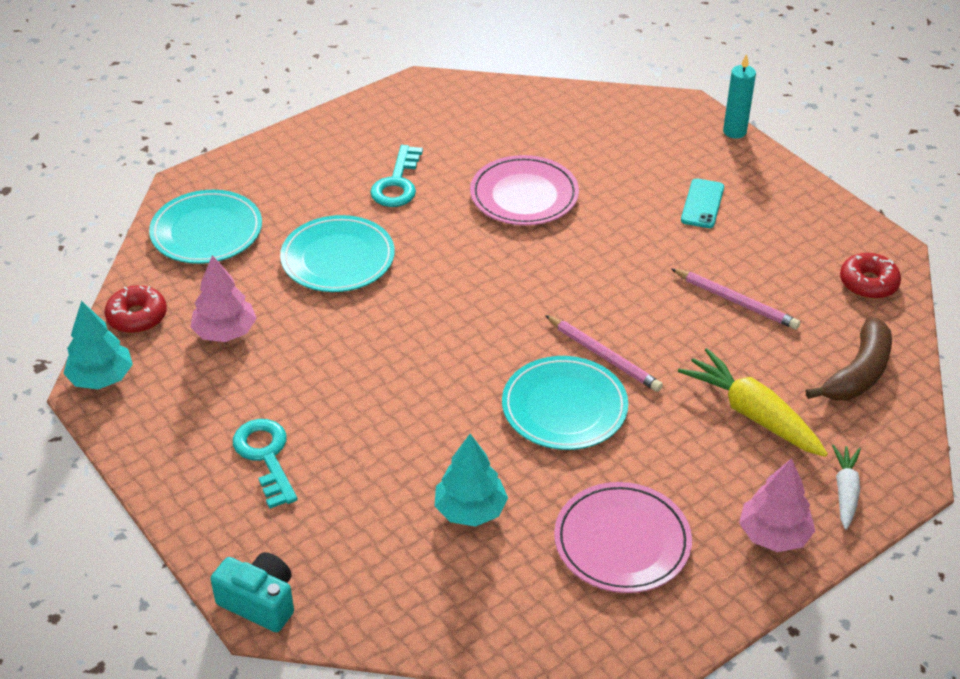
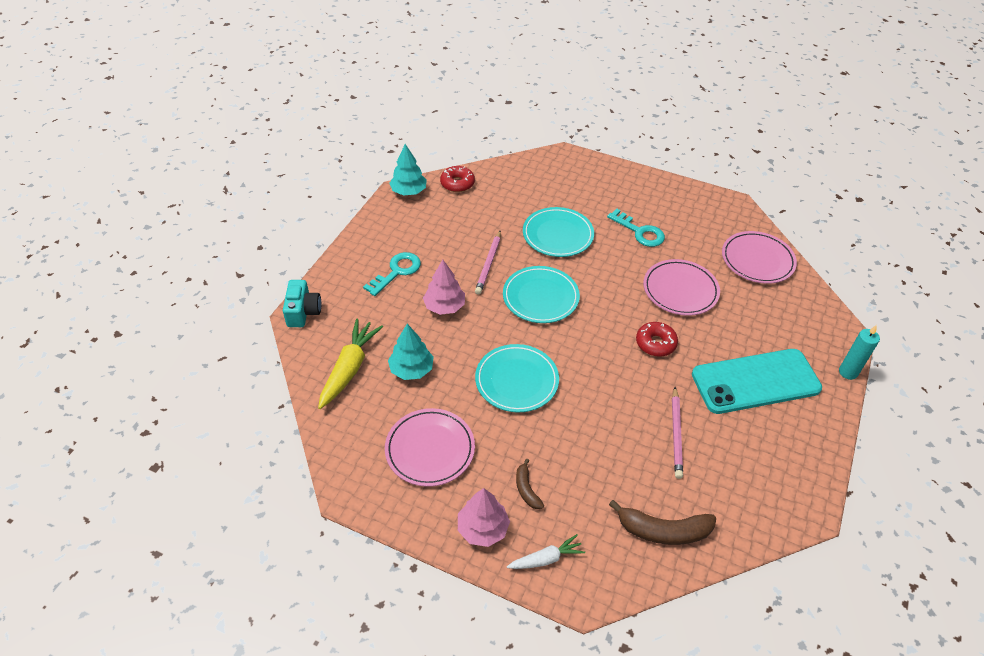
camera: 60 degrees right, 5 degrees up
(206, 232) = (536, 178): turquoise plate -> turquoise plate (540, 297)
(225, 332) = (470, 218): pink tree -> pink tree (444, 306)
(397, 183) = (639, 232): turquoise key -> turquoise key turned 120 degrees counterclockwise
(526, 112) = (757, 260): none -> pink plate
(604, 356) = (572, 383): pink pencil -> pink pencil (488, 264)
(702, 204) = (755, 381): turquoise phone -> turquoise phone, size x2.25
(739, 468) = (526, 489): none -> brown banana
(752, 414) = (579, 480): yellow carrot -> yellow carrot (349, 368)
(868, 283) = (760, 508): red donut -> red donut (655, 343)

